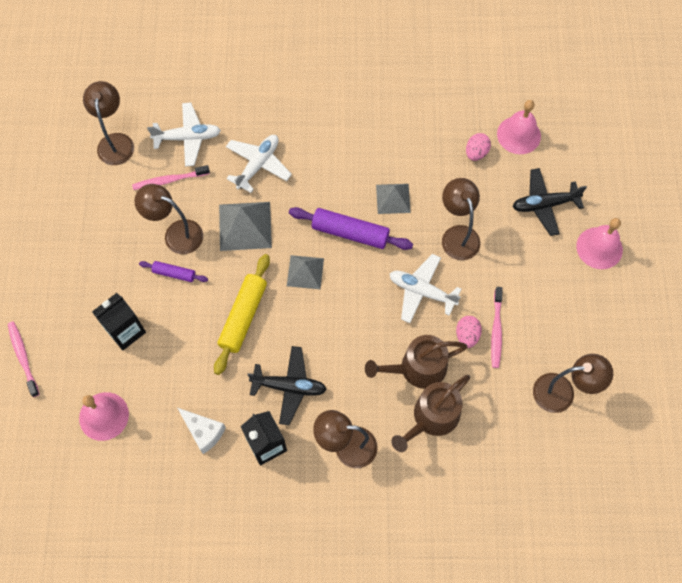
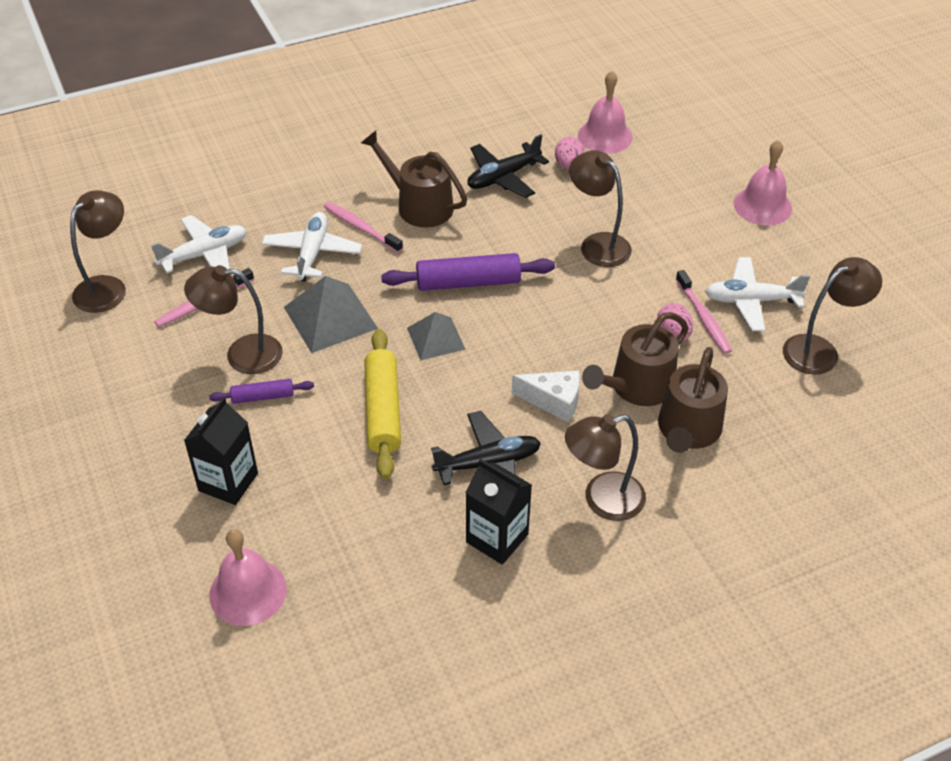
camera: 25 degrees left, 20 degrees down
(23, 357) = (89, 566): pink toothbrush -> pink toothbrush (361, 227)
(115, 142) = (107, 287): brown lamp -> brown lamp turned 60 degrees clockwise
(203, 432) = (402, 556): white cheese -> white cheese (553, 401)
(350, 150) = (419, 205): none -> brown watering can
(393, 198) = (499, 234): grey pyramid -> none
(422, 291) = (591, 310): white plane -> white plane (751, 301)
(544, 204) = (676, 187): black plane -> black plane (503, 177)

